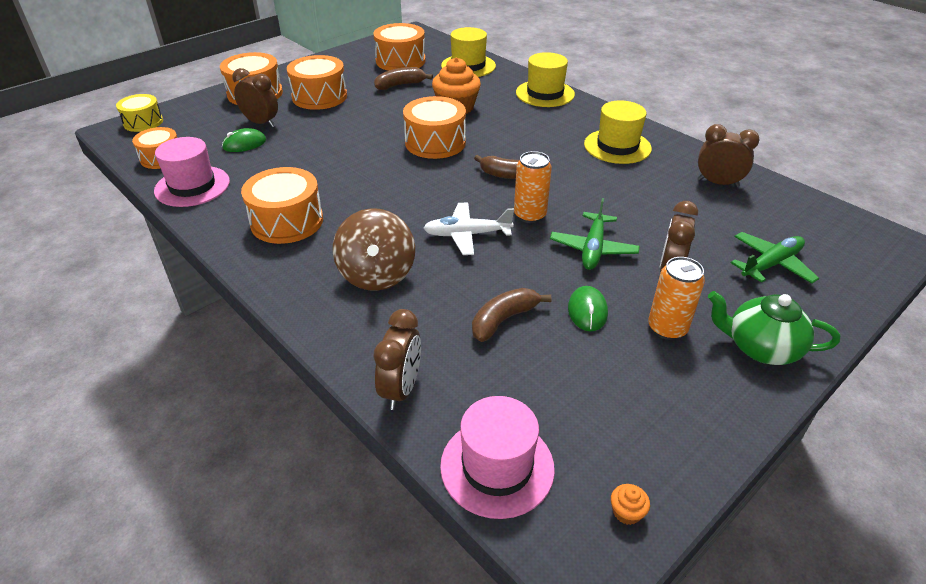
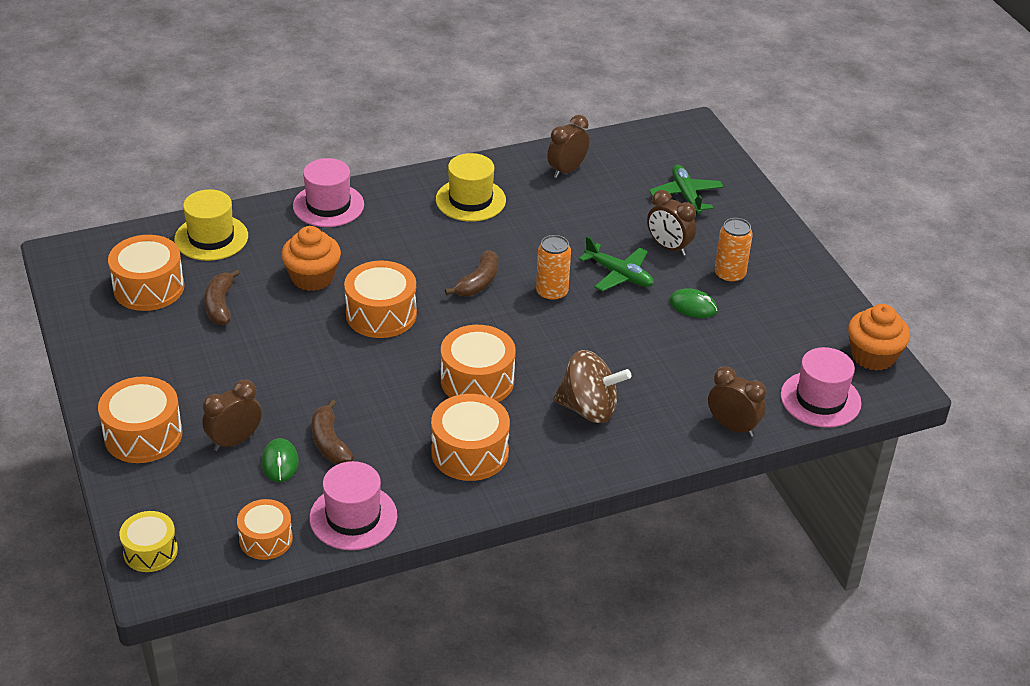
camera: 70 degrees left, 0 degrees up
(319, 97) = (199, 379): orange drum -> orange drum (477, 380)
(466, 235) = (560, 339): white plane -> none
(503, 320) = (682, 352): brown banana -> brown banana (329, 442)
(545, 93) = (328, 205): yellow hat -> pink hat
(626, 512) = (873, 356): orange cupcake -> orange cupcake, size x2.47
(760, 348) = (767, 242): green teapot -> none

